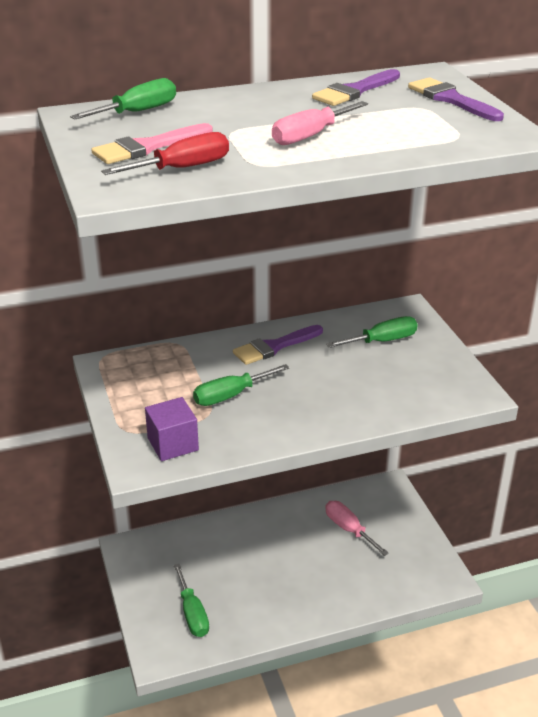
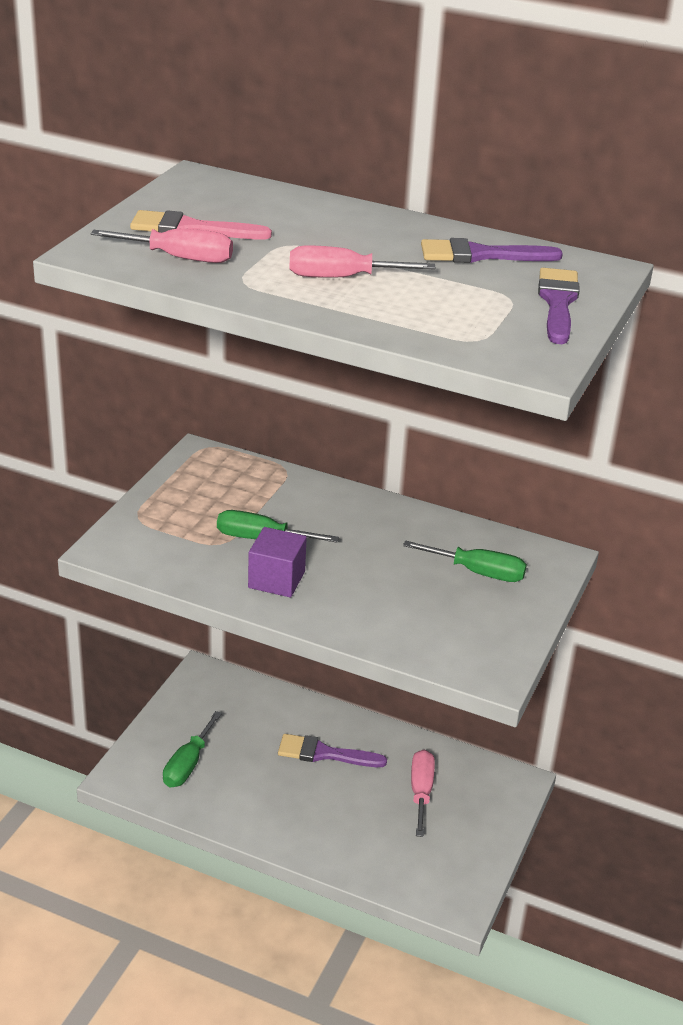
camera: 40 degrees right, 0 degrees up
(138, 112) = (248, 195): green screwdriver -> none
(173, 444) = (156, 549): purple cube -> purple cube (276, 580)
(183, 168) = (180, 258): red screwdriver -> pink screwdriver
(274, 347) = (366, 519): purple brush -> purple brush (324, 753)

